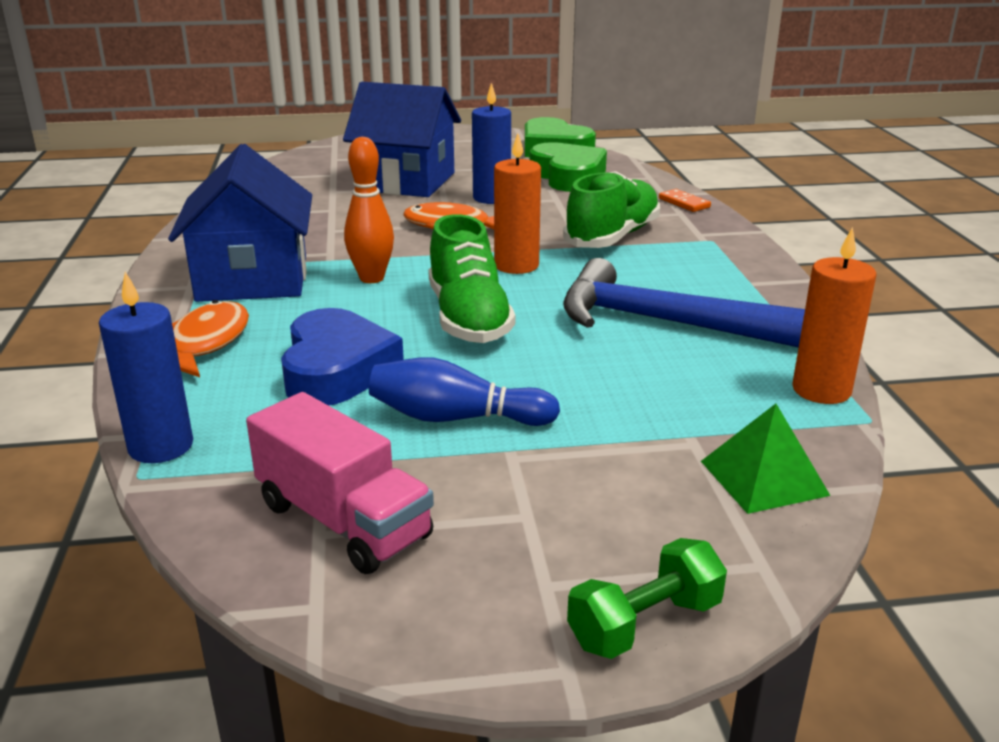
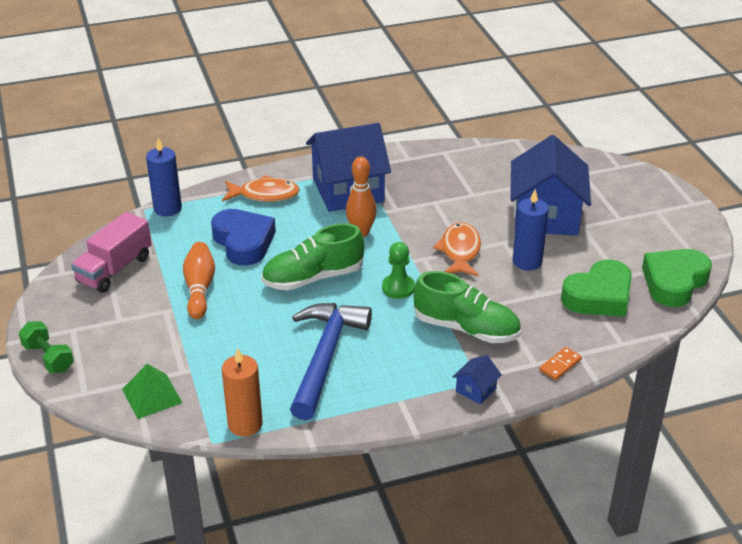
camera: 80 degrees right, 10 degrees up
(337, 369) = (243, 242): blue heart -> blue heart turned 105 degrees counterclockwise
(456, 418) = (199, 288): blue bowling pin -> orange bowling pin
(516, 265) = (398, 288): orange candle -> green pawn
(728, 243) = (476, 390): none -> blue house

